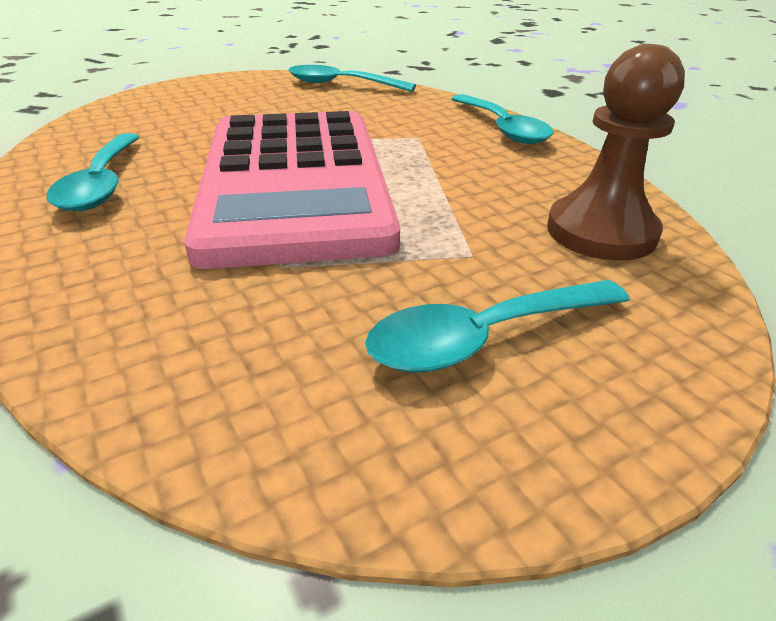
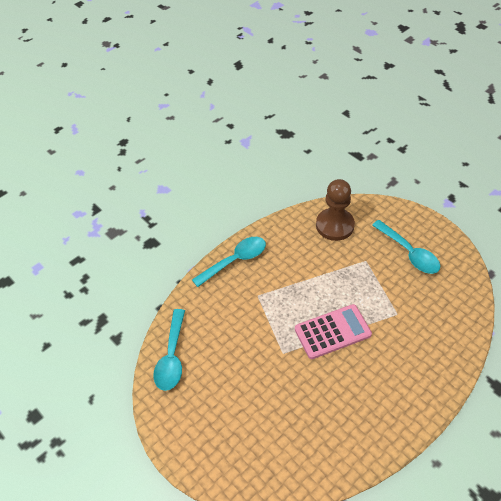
camera: 100 degrees left, 15 degrees up
(102, 184) = (364, 413): turquoise spoon -> none
(294, 183) = (332, 332): pink calculator -> pink calculator, size x0.50

